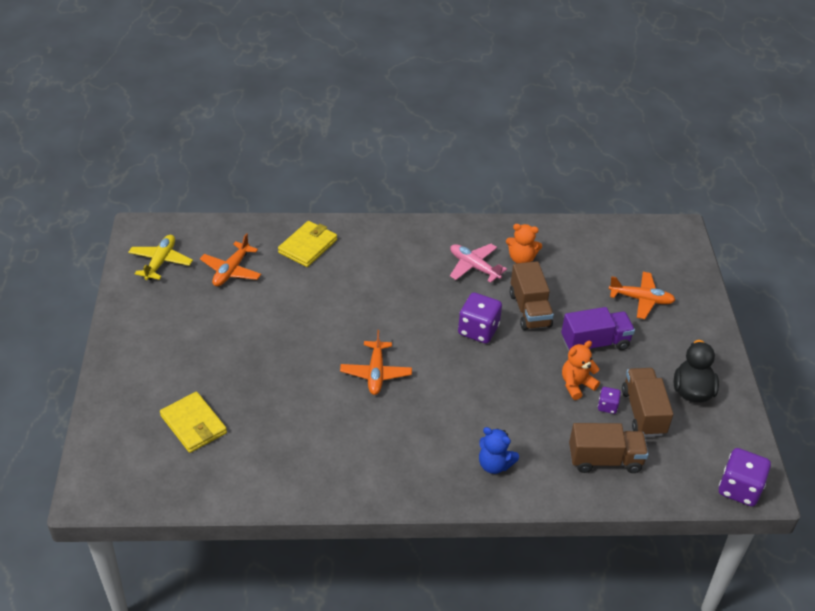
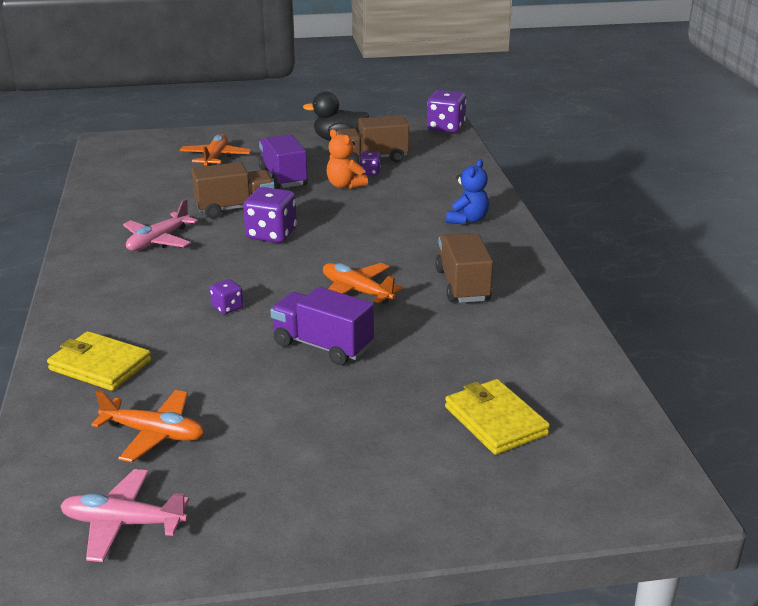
camera: 95 degrees left, 15 degrees down
(160, 262) = (123, 523): yellow plane -> pink plane
(193, 424) = (495, 420): yellow wallet -> yellow wallet turned 75 degrees counterclockwise
(304, 348) = (322, 345): none -> purple truck
(365, 302) = (227, 307): none -> purple dice
(376, 373) = (356, 291): orange plane -> orange plane turned 135 degrees counterclockwise
(521, 259) = (146, 214): orange teddy bear -> none
(605, 460) = (437, 173): brown truck -> brown truck (462, 285)

